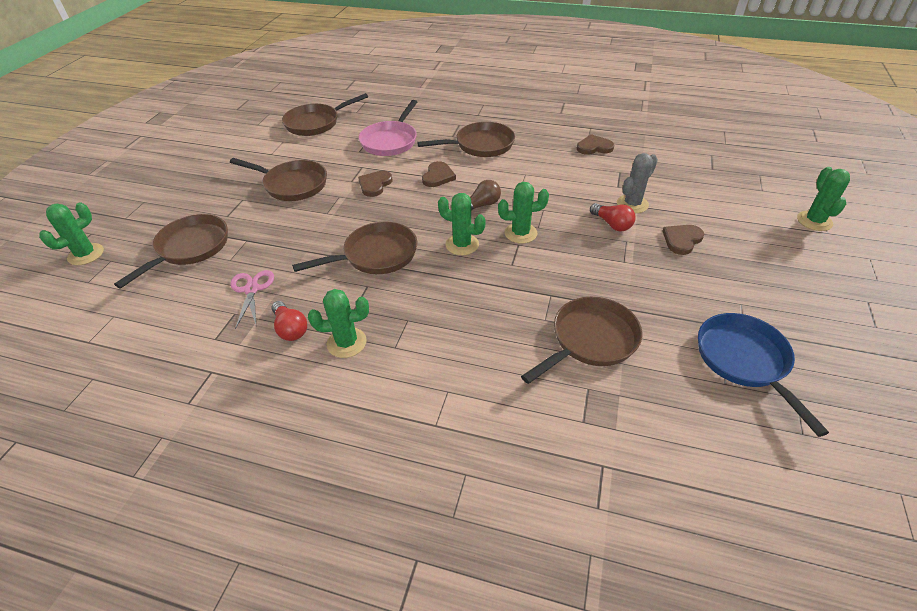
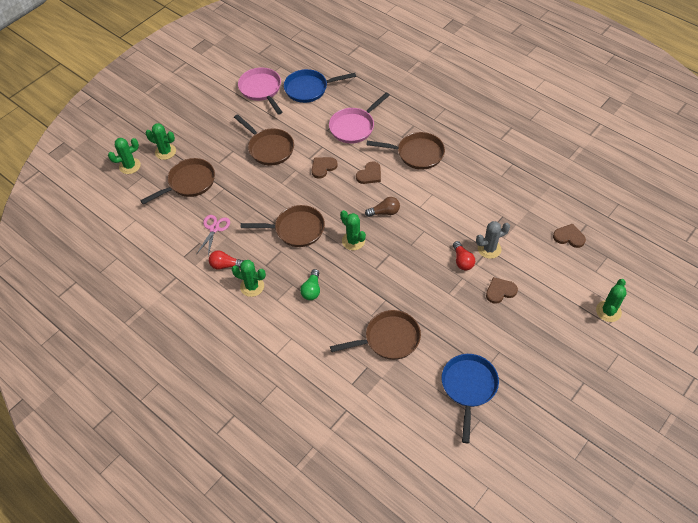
camera: 25 degrees right, 10 degrees up
(255, 137) = (261, 90): none -> pink pan
(290, 329) = (225, 265): red light bulb -> red light bulb turned 105 degrees clockwise
(316, 123) = (309, 89): brown pan -> blue pan
(440, 317) = (312, 290): none -> green light bulb
(520, 233) = (396, 245): green cactus -> green cactus (165, 152)
(594, 147) = (501, 185): brown heart -> brown heart (569, 237)

